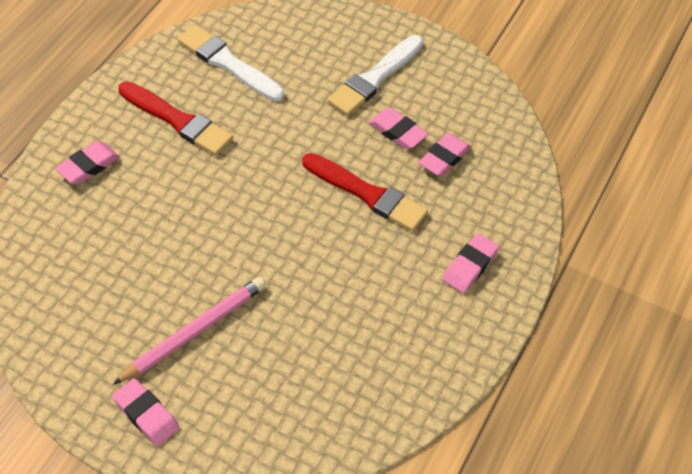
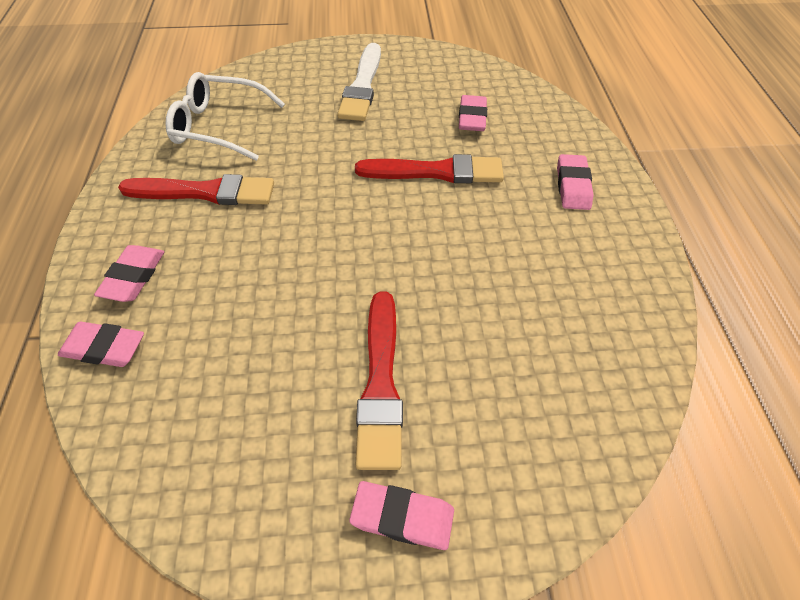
camera: 30 degrees left, 0 degrees up
(194, 331) = (381, 384): pink pencil -> red brush
(228, 63) = (220, 126): white brush -> white glasses
(397, 132) = (417, 115): pink eraser -> pink eraser (104, 348)

